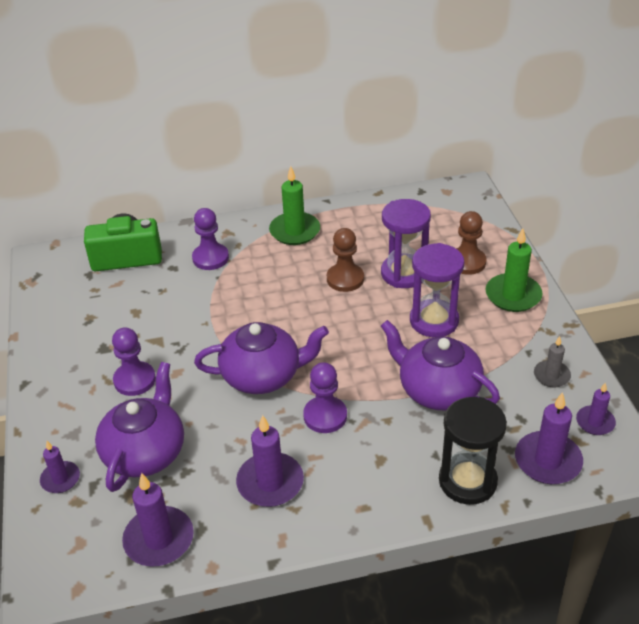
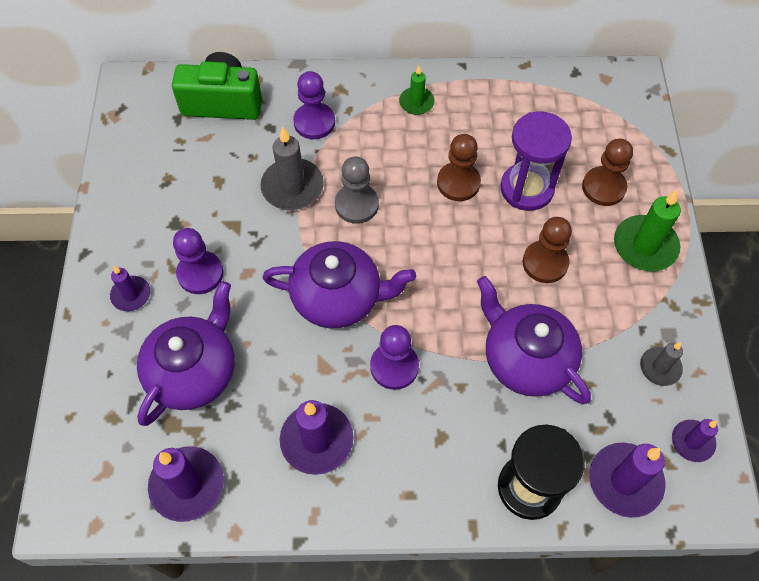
camera: 10 degrees right, 20 degrees up
(60, 479) = (101, 385): purple candle -> purple candle (131, 295)
(202, 305) = (292, 187): none -> grey candle
(262, 308) = (356, 205): none -> grey pawn
(295, 231) = (416, 102): green candle -> green candle, size x0.60
(434, 321) = (545, 263): purple hourglass -> brown pawn

